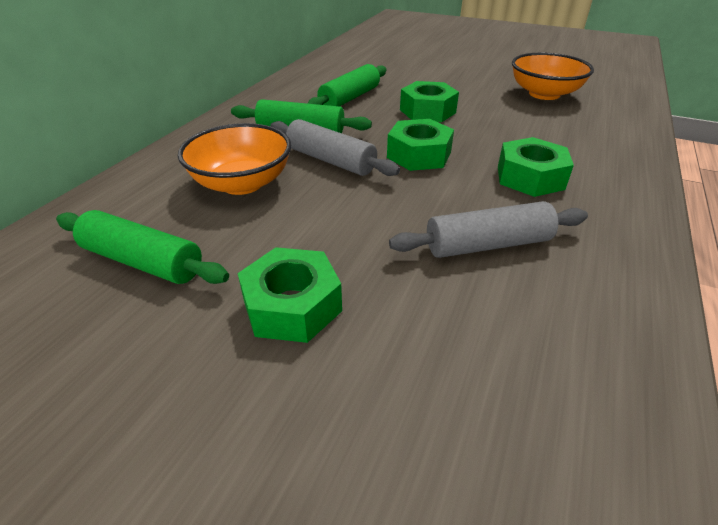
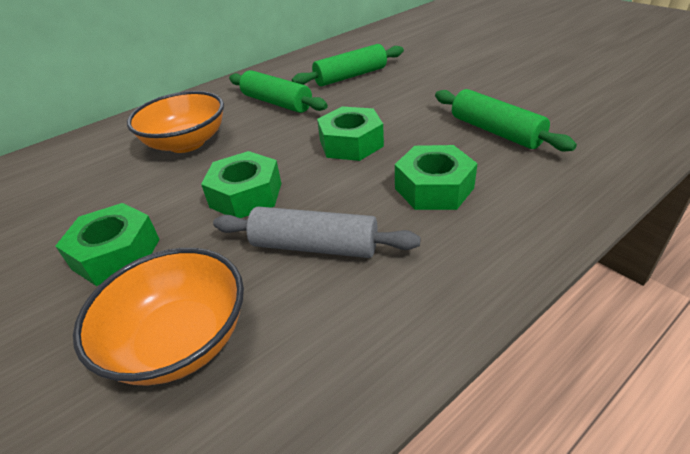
camera: 30 degrees right, 0 degrees up
(143, 261) = (67, 191): green rolling pin -> green rolling pin (496, 131)
(331, 160) = (271, 135): grey rolling pin -> none
(427, 111) = (409, 99): green nut -> green nut (246, 195)
(544, 94) = (561, 95): orange bowl -> orange bowl (180, 341)

